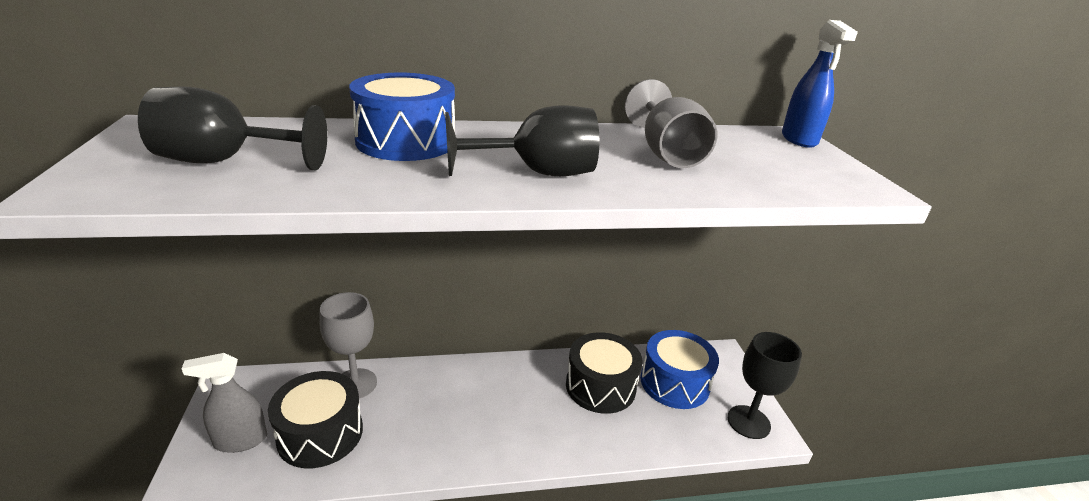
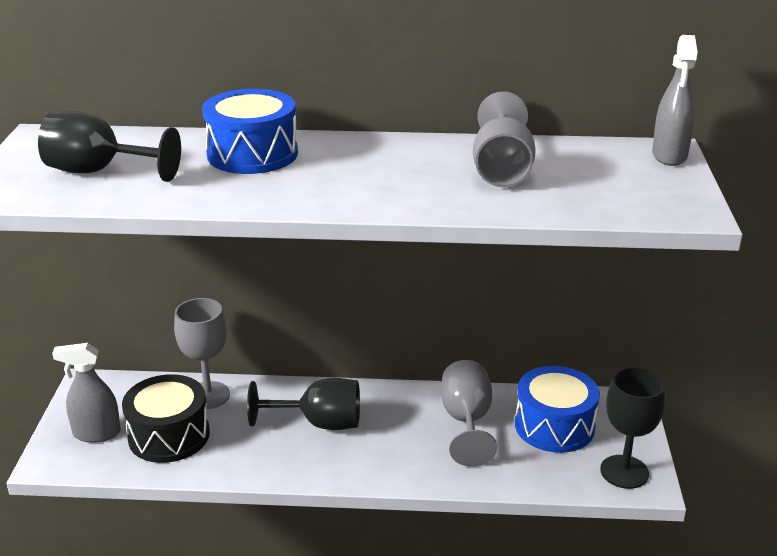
camera: 15 degrees right, 0 degrees up
(537, 173) = (360, 188): black goblet -> black goblet (319, 423)
(600, 386) = (466, 421): black drum -> grey goblet
(799, 139) = (669, 156): blue spray bottle -> grey spray bottle

